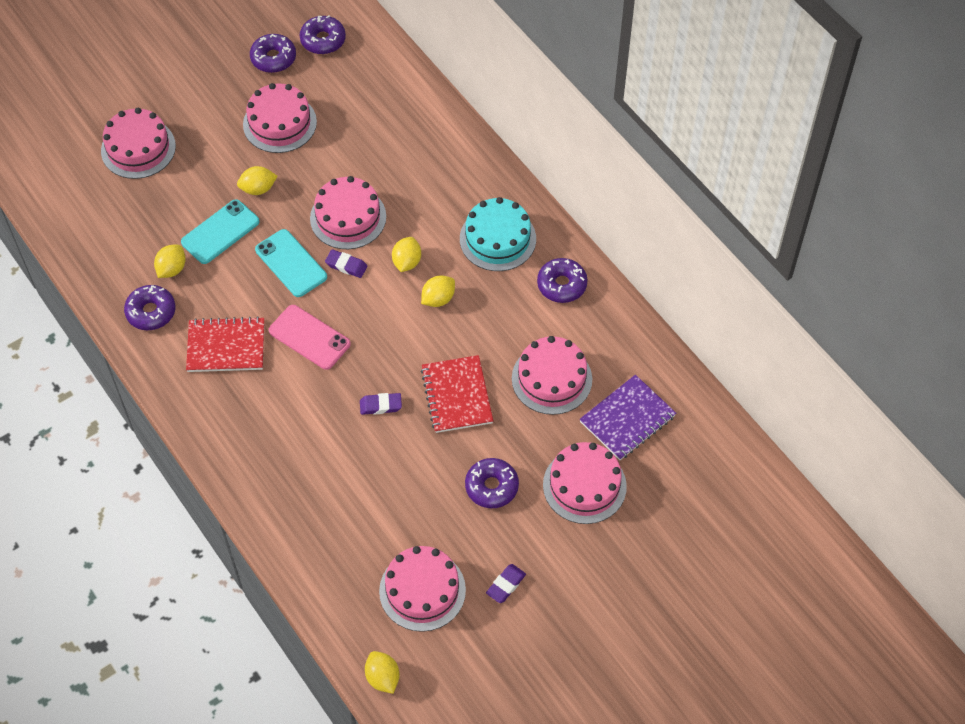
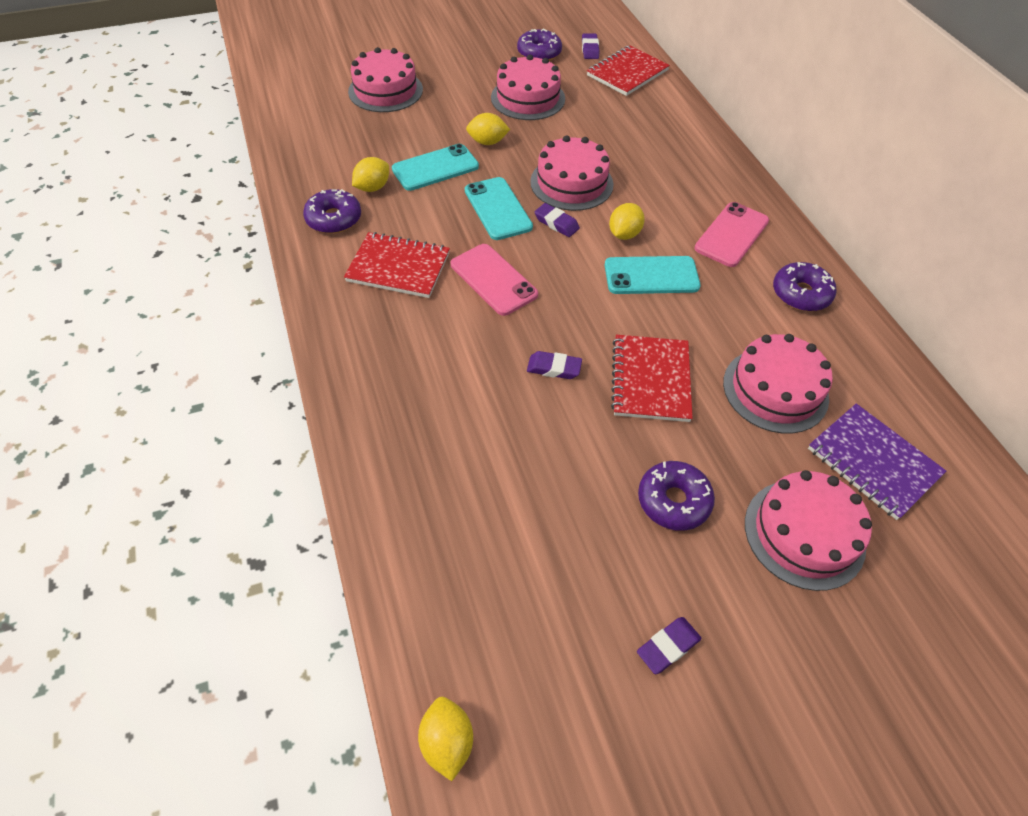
camera: 15 degrees right, 5 degrees down
(323, 40) = (590, 49): purple donut -> purple eraser
(367, 64) = (627, 73): none -> red notebook
(422, 590) = (544, 619): pink cake -> none
(438, 299) = (651, 276): yellow lemon -> turquoise phone
(497, 239) = (731, 235): turquoise cake -> pink phone
(627, 419) = (873, 462): purple notebook -> purple notebook turned 75 degrees clockwise

